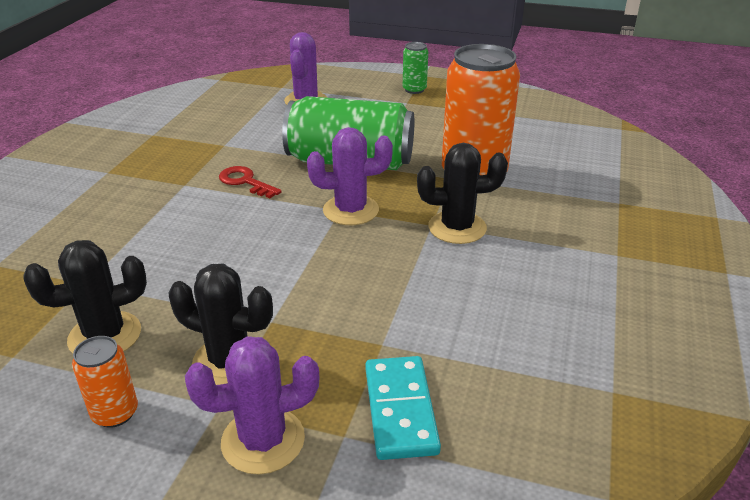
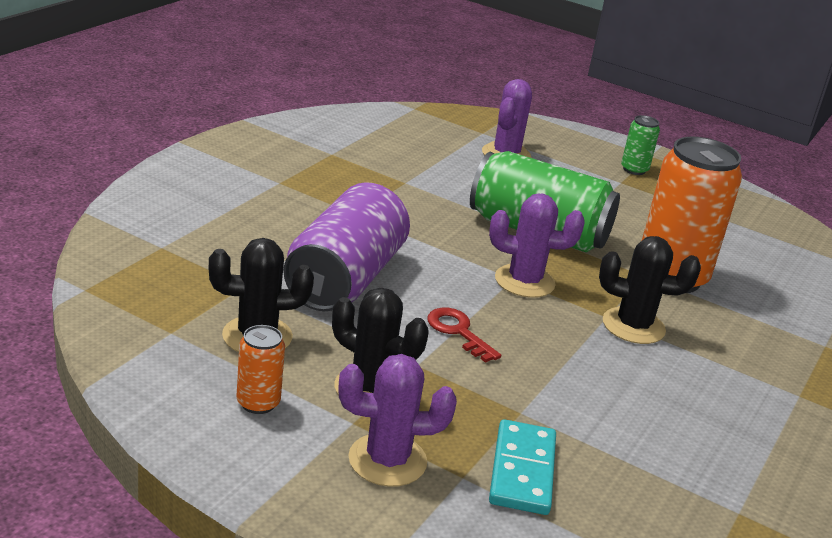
camera: 10 degrees right, 5 degrees down
(184, 250) = (345, 278): none -> purple can
(245, 182) = (420, 226): red key -> red key (458, 332)

